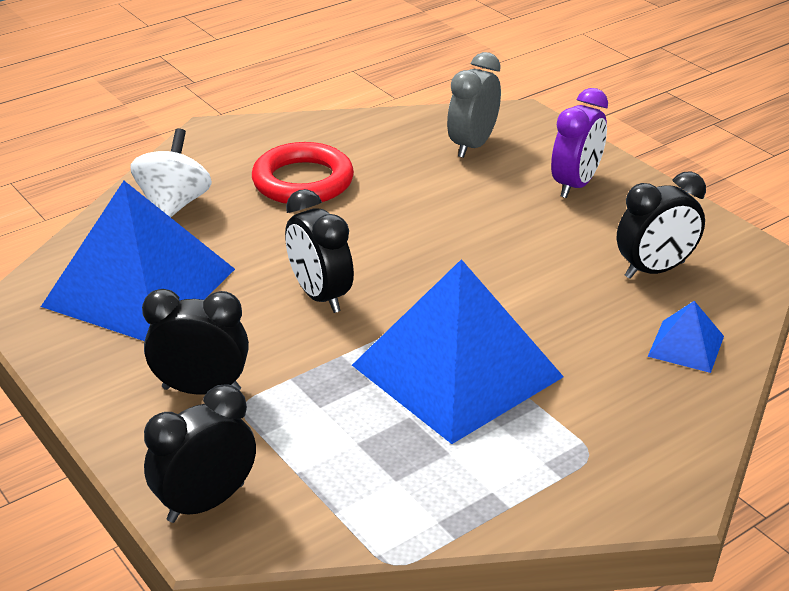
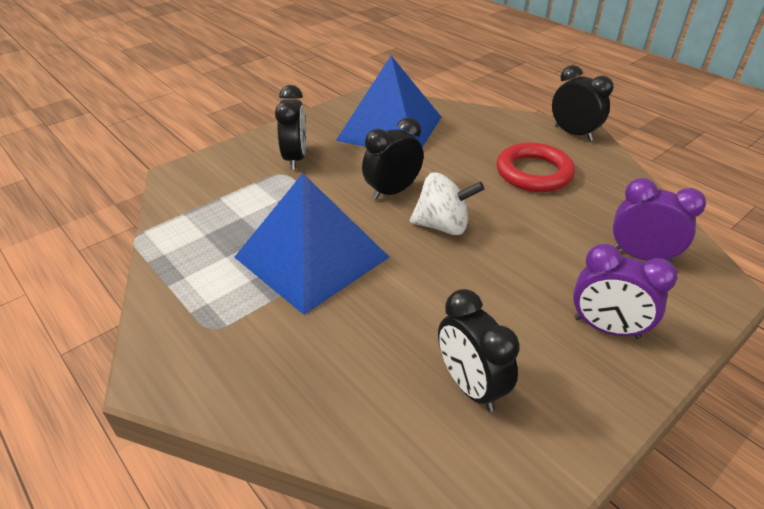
camera: 85 degrees right, 5 degrees up
(174, 205) = (481, 128): white spinning top -> white spinning top (442, 226)
(206, 502) = (201, 170): black clock -> black clock (573, 133)
(472, 145) = (641, 256): grey clock -> purple clock
(686, 346) = (348, 403): blue pyramid -> none

